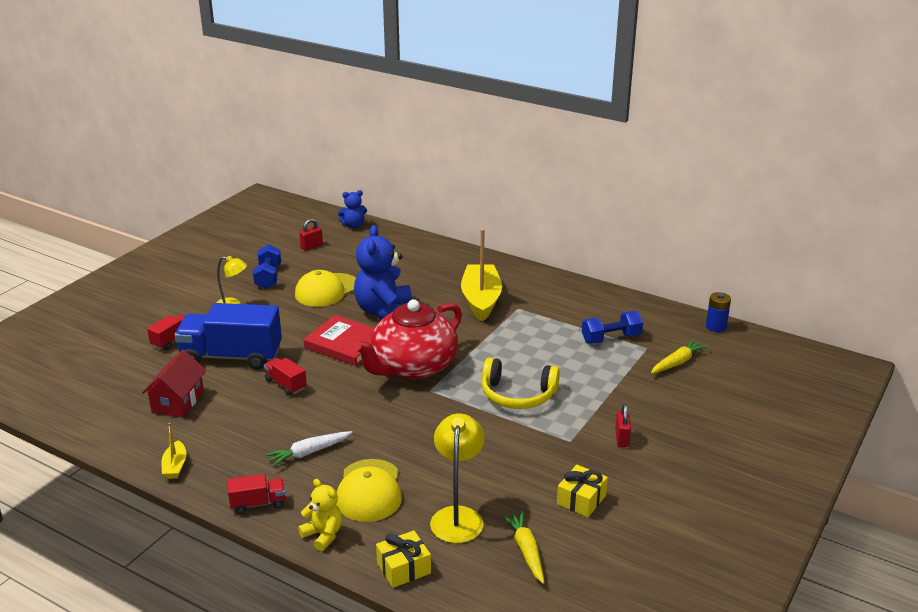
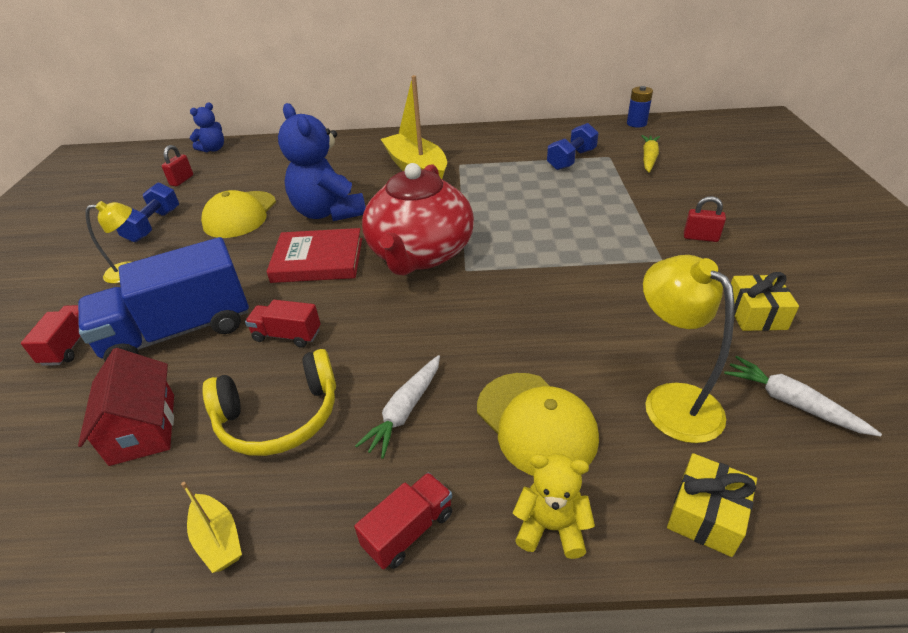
camera: 30 degrees left, 10 degrees up
(268, 277) = (153, 225): blue dumbbell -> blue dumbbell turned 45 degrees clockwise
(517, 395) = (558, 238): yellow headphones -> yellow headphones (279, 417)
(526, 550) = (791, 402): yellow carrot -> white carrot
(622, 438) = (700, 237): red padlock -> red padlock turned 45 degrees counterclockwise

